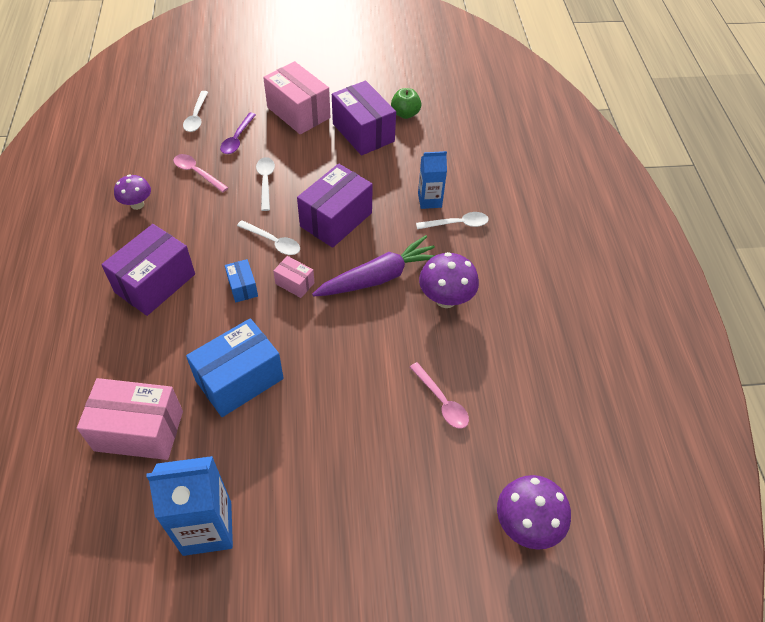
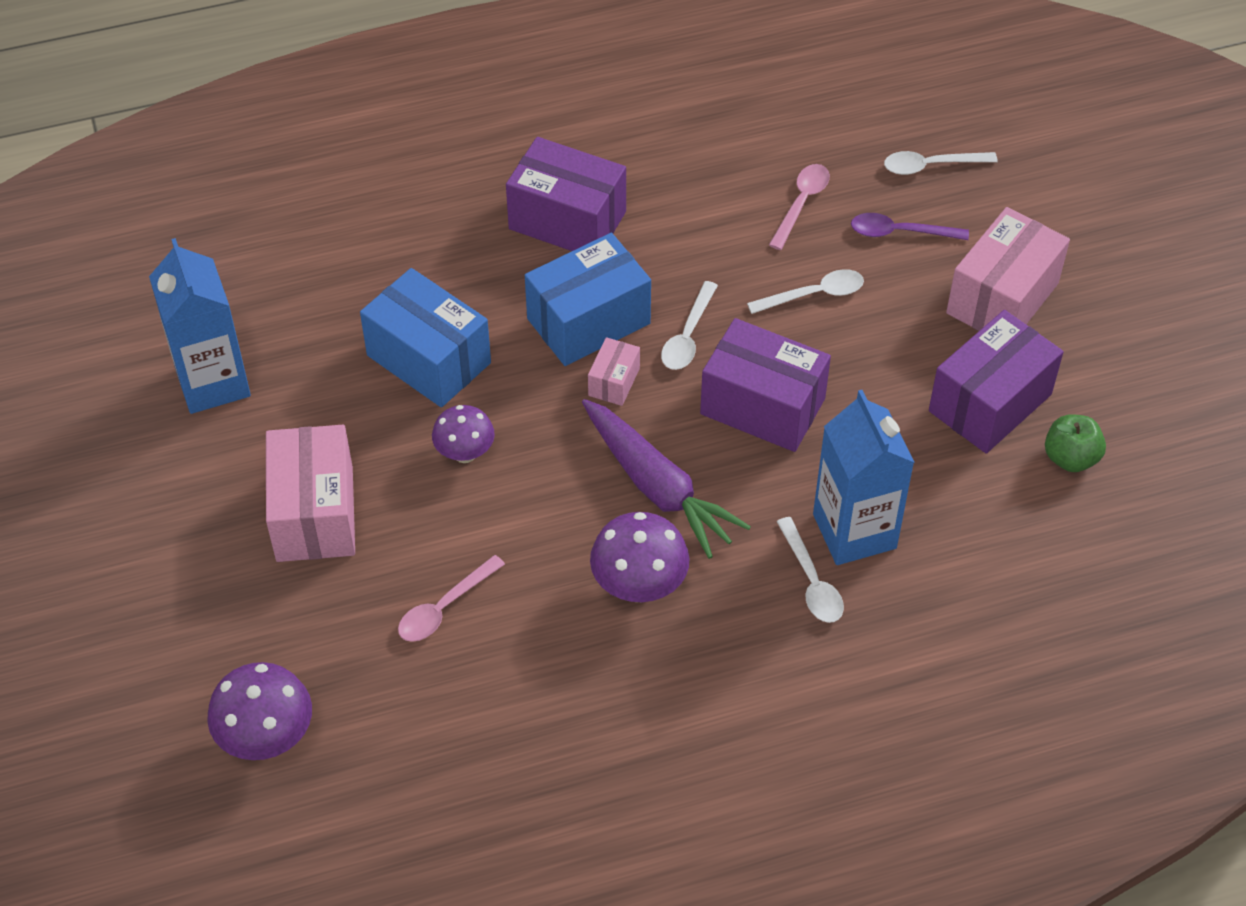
camera: 80 degrees right, 0 degrees up
(137, 204) = (709, 154): purple mushroom -> purple mushroom (465, 453)
(139, 430) = (331, 276): pink box -> pink box (315, 514)
(242, 287) = (588, 321): blue box -> blue box, size x2.04
(429, 200) = (854, 531): blue carton -> blue carton, size x1.66

